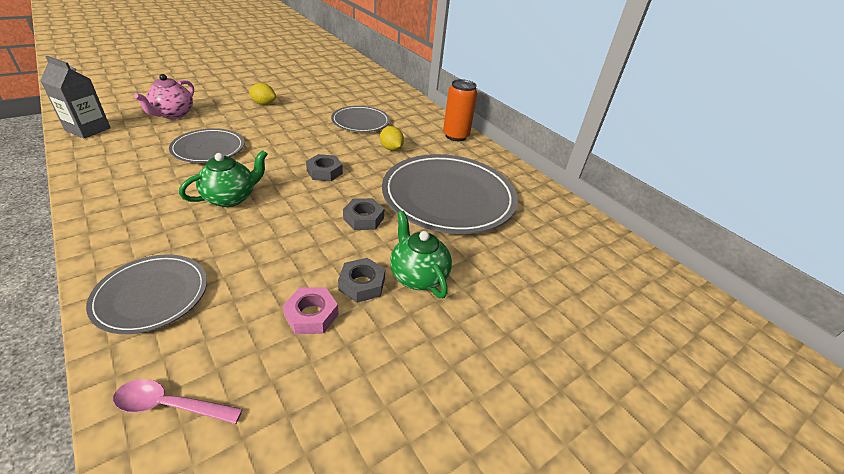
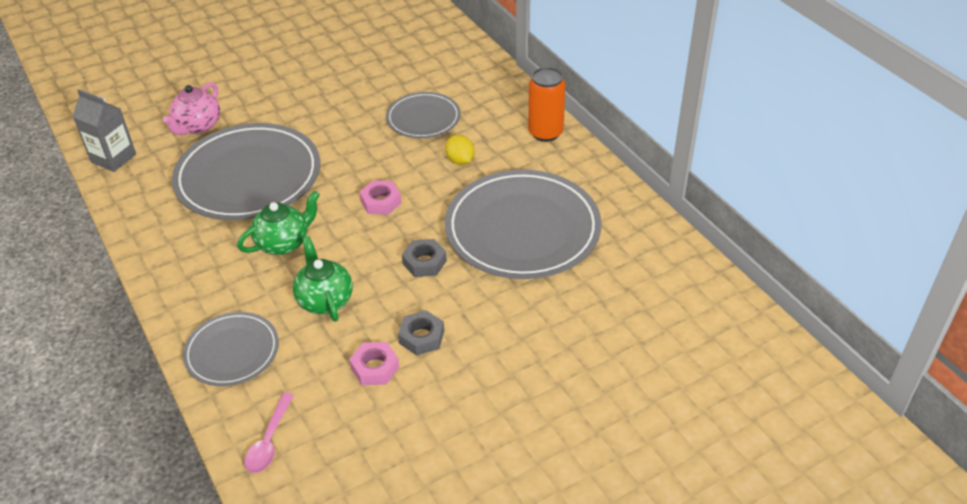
camera: 10 degrees right, 5 degrees up
(170, 405) = (269, 441): pink spoon -> pink spoon turned 90 degrees counterclockwise
(208, 149) = (248, 177): grey plate -> grey plate, size x1.84
(264, 104) = (301, 97): yellow lemon -> none
(324, 172) = (381, 202): grey nut -> pink nut
(418, 276) = (478, 327): green teapot -> green teapot (325, 300)

